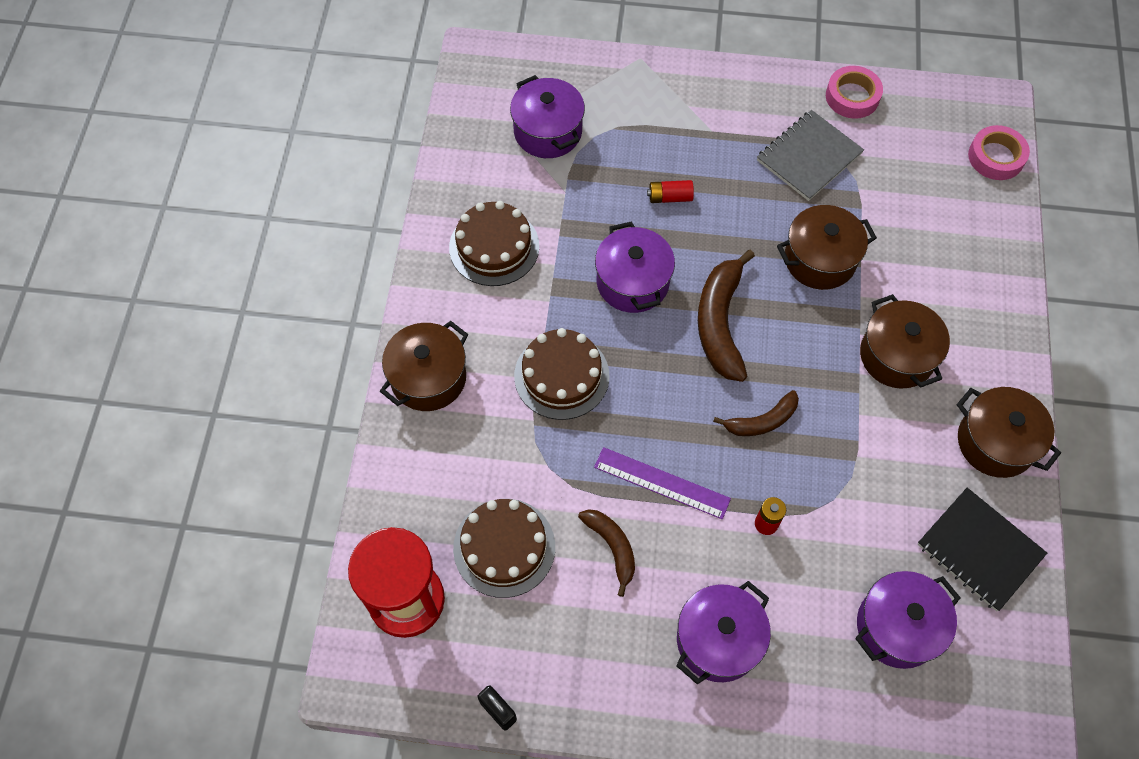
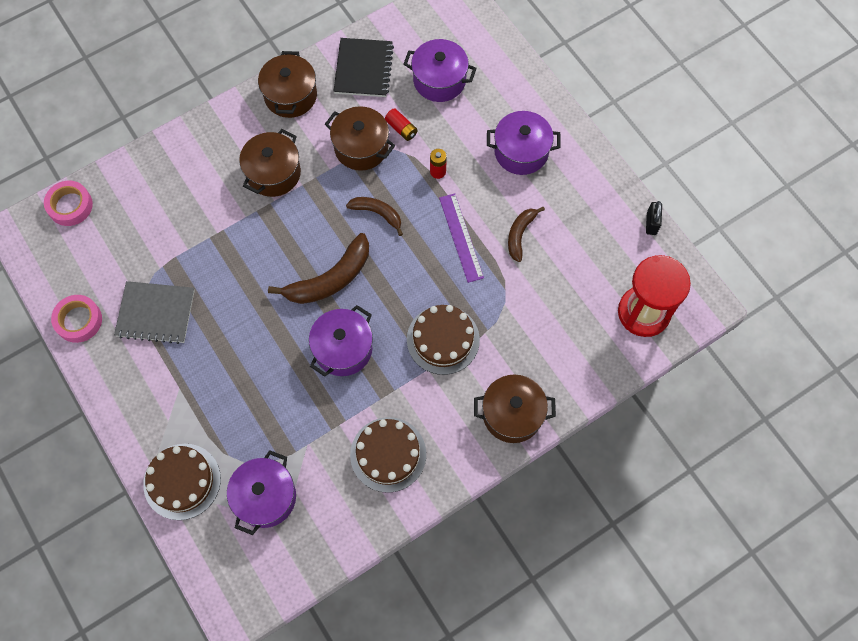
camera: 130 degrees left, 5 degrees up
(504, 547) = (570, 287): brown cake -> brown cake (182, 481)
(670, 197) = (258, 375): red battery -> red battery (401, 129)
(820, 259) = (236, 255): brown pot -> brown pot (361, 147)

